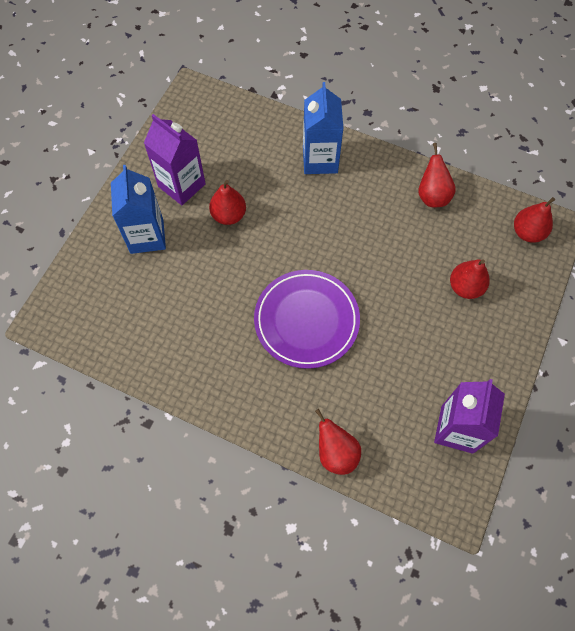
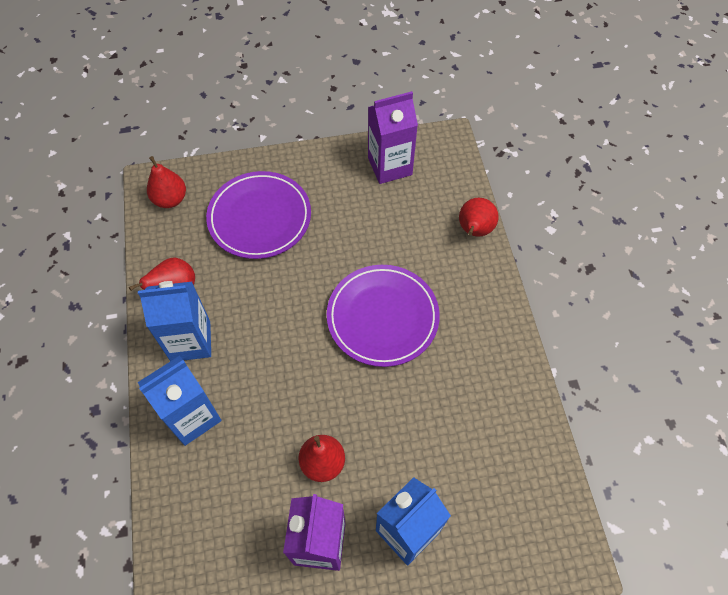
camera: 125 degrees left, 5 degrees down
(380, 185) = (190, 341): none -> blue carton
(465, 287) = (259, 218): red pear -> purple plate

